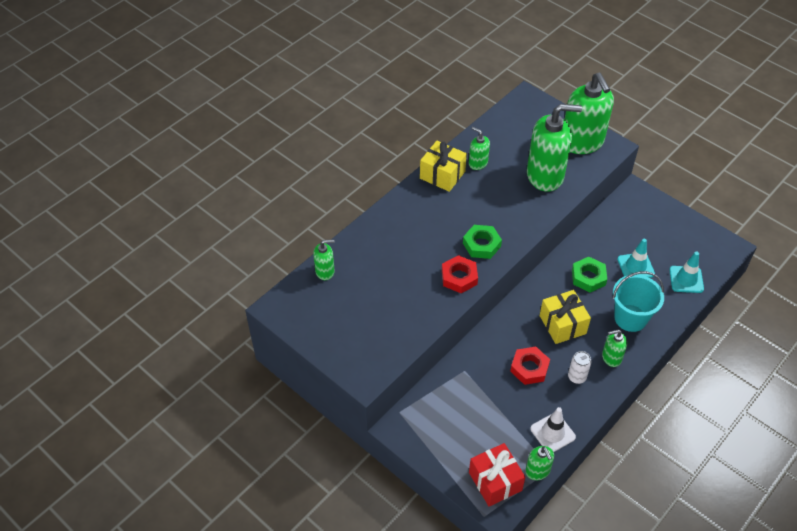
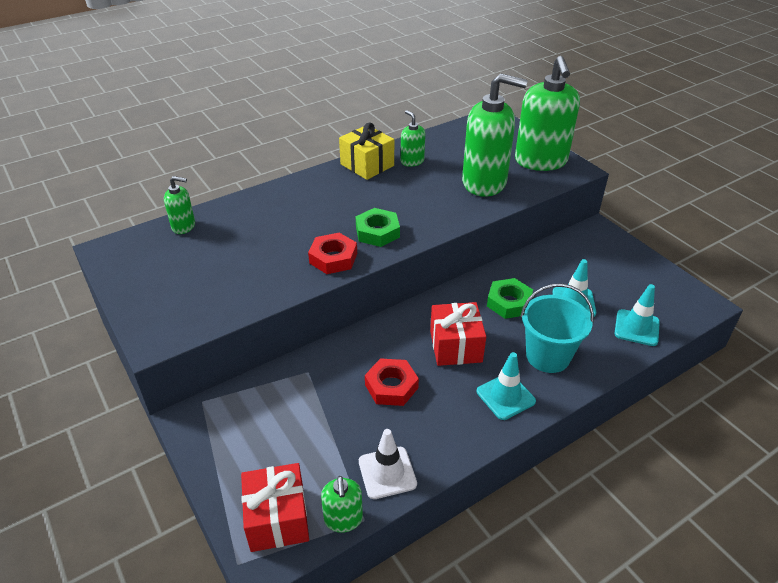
camera: 15 degrees right, 10 degrees down
(562, 324) = (455, 346): yellow gift -> red gift
(577, 377) = (449, 410): white can -> none
(611, 357) = (505, 396): green soap dispenser -> turquoise traffic cone

